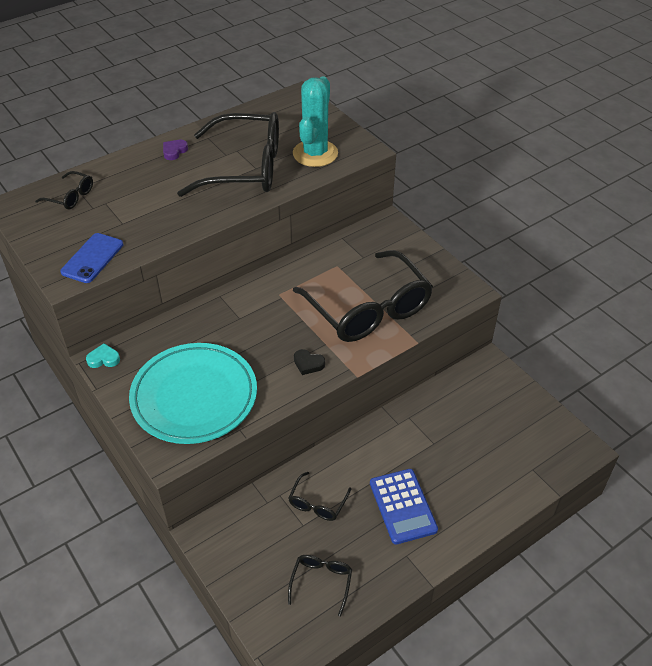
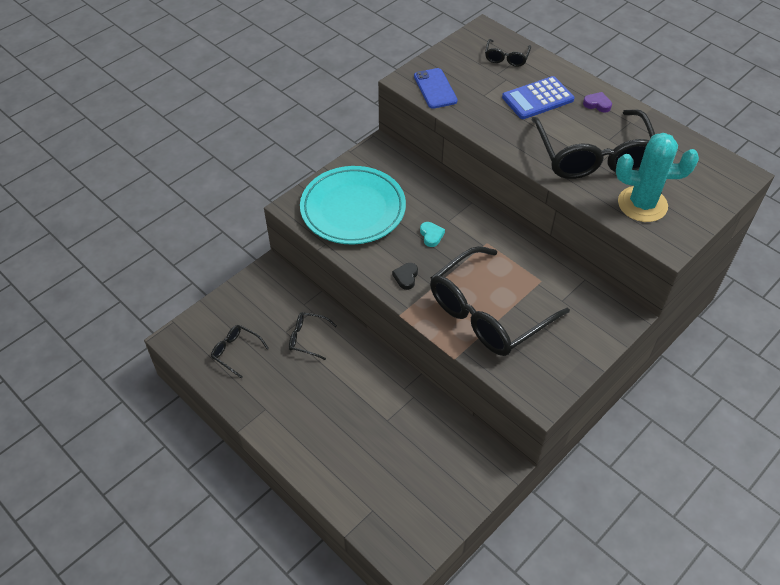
camera: 80 degrees right, 5 degrees up
(92, 258) = (435, 89): blue phone -> blue phone turned 60 degrees clockwise
(104, 359) = (380, 148): turquoise heart -> turquoise heart (431, 235)
(321, 582) = (235, 352): black glasses -> black glasses turned 150 degrees counterclockwise
(402, 506) = (313, 401): blue calculator -> blue calculator (537, 98)

